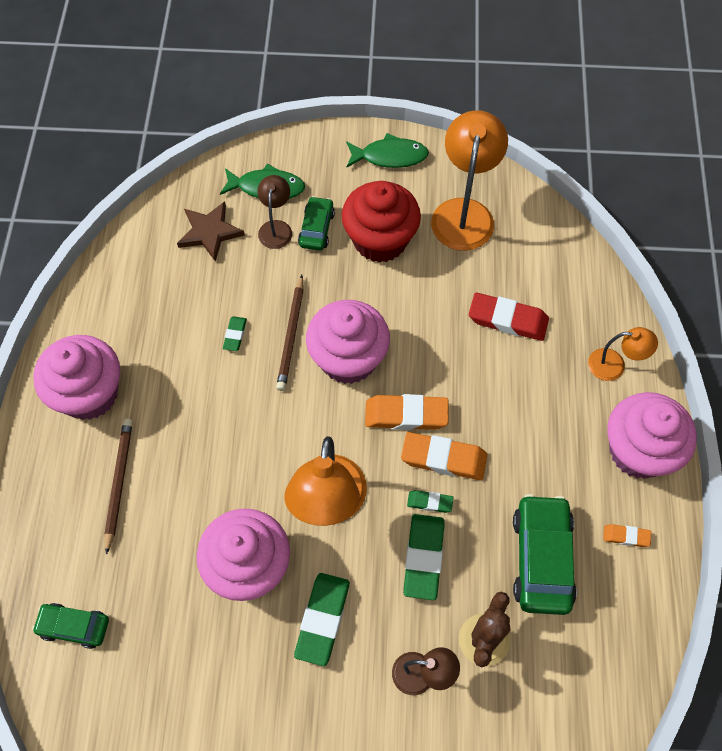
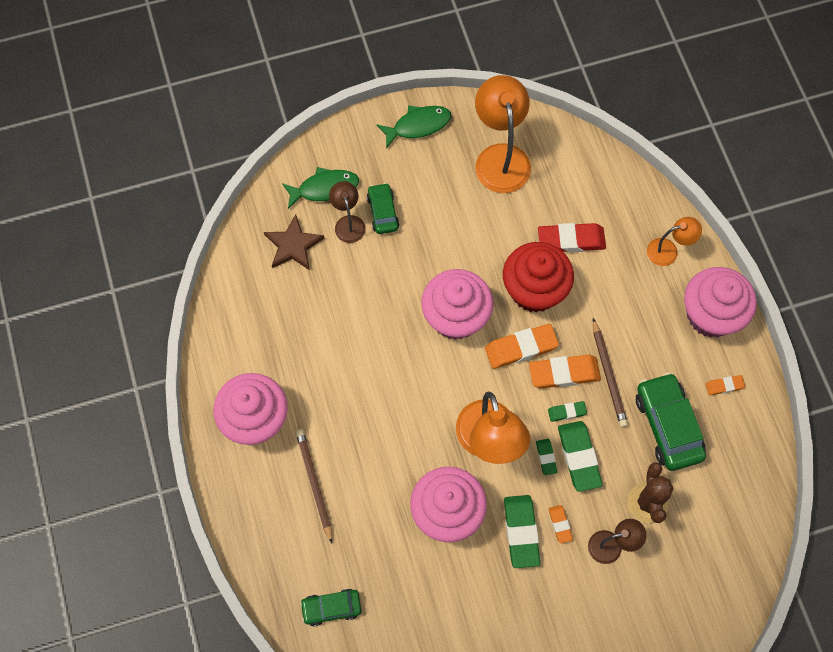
camera: 20 degrees left, 5 degrees up
(235, 335) = (354, 328): green eraser -> green eraser (546, 457)
(291, 335) = (401, 313): brown pencil -> brown pencil (608, 375)
(371, 627) = (560, 524): none -> orange eraser
(380, 240) = (440, 205): red cupcake -> red cupcake (534, 290)

